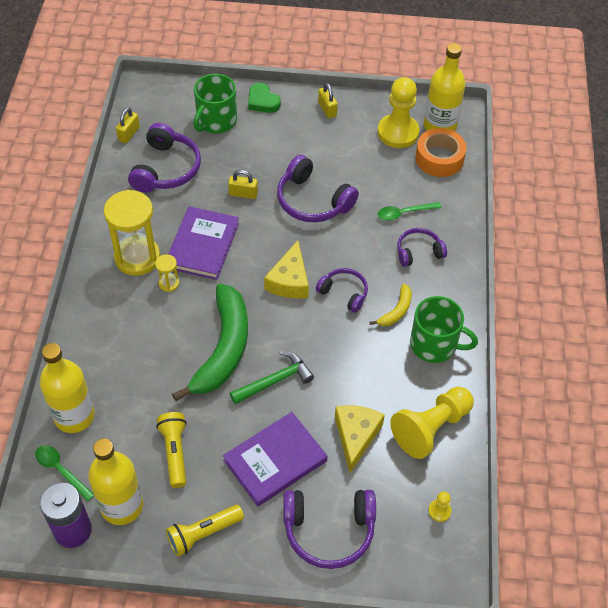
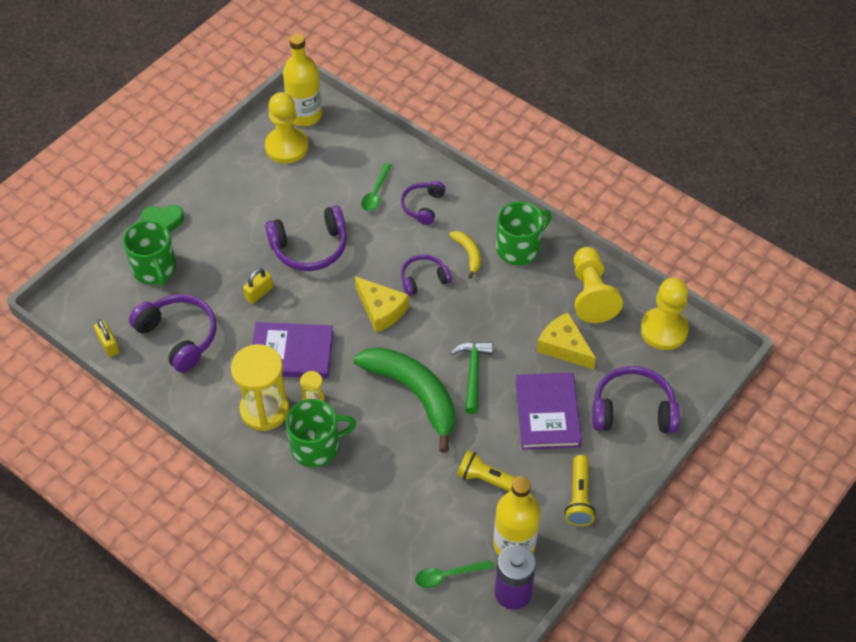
camera: 55 degrees left, 0 degrees up
(74, 416) = (400, 540): yellow bottle -> none
(126, 310) = (316, 446): none -> green mug
(202, 245) = (292, 353): purple book -> purple book turned 45 degrees counterclockwise
(327, 109) = (215, 180): yellow padlock -> none
(329, 530) = (633, 410): purple headphones -> purple headphones turned 120 degrees counterclockwise
(439, 158) = (339, 136): orange tape -> none
(439, 511) = (663, 330): yellow pawn -> yellow pawn, size x2.35

